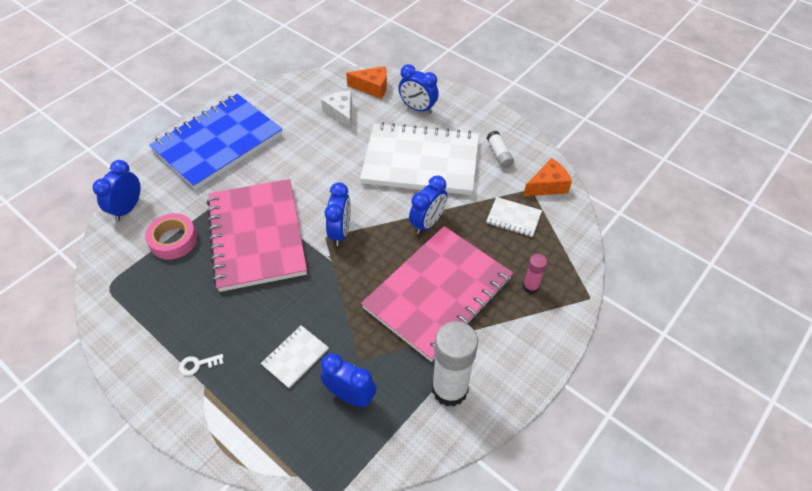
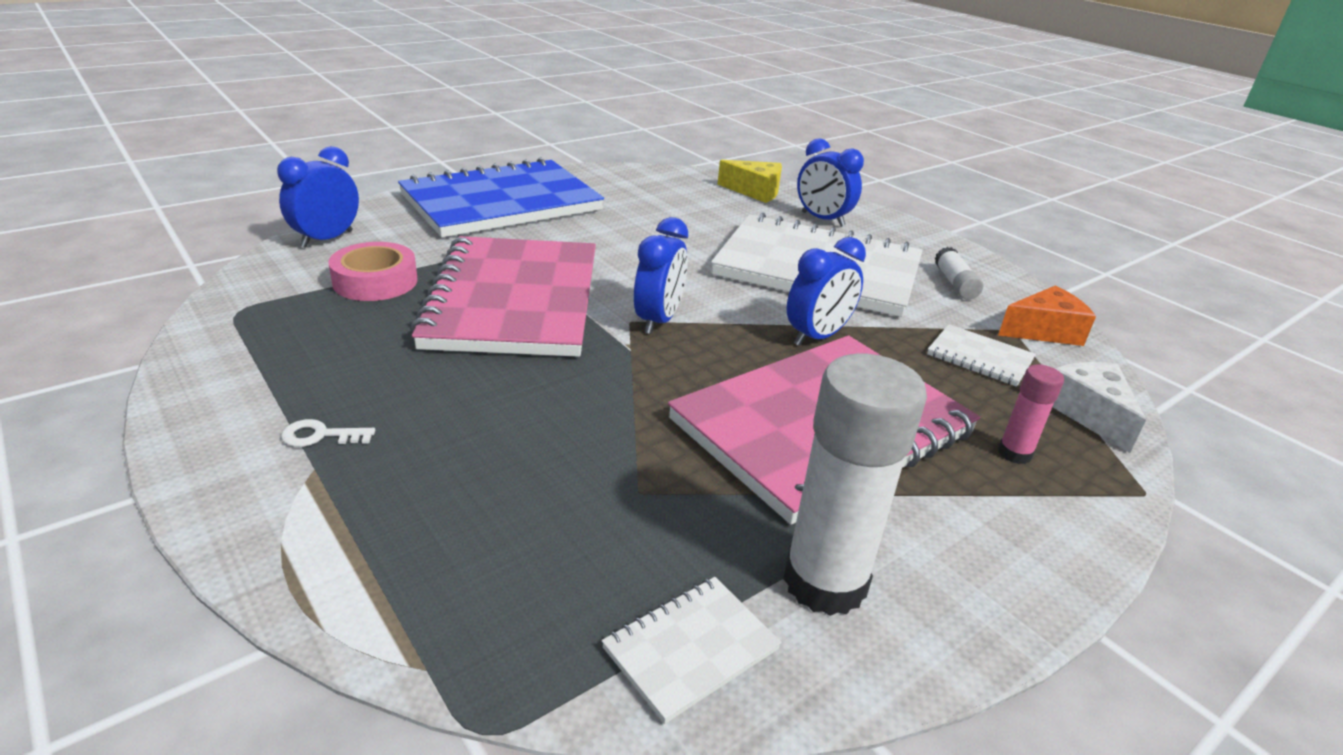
camera: 10 degrees right, 20 degrees down
(295, 357) = (511, 462): white notebook -> white notebook (690, 649)
(341, 114) = (700, 207): white cheese -> white cheese (1089, 413)
(350, 395) = (601, 546): blue clock -> none
(372, 88) = (755, 192): orange cheese -> yellow cheese

